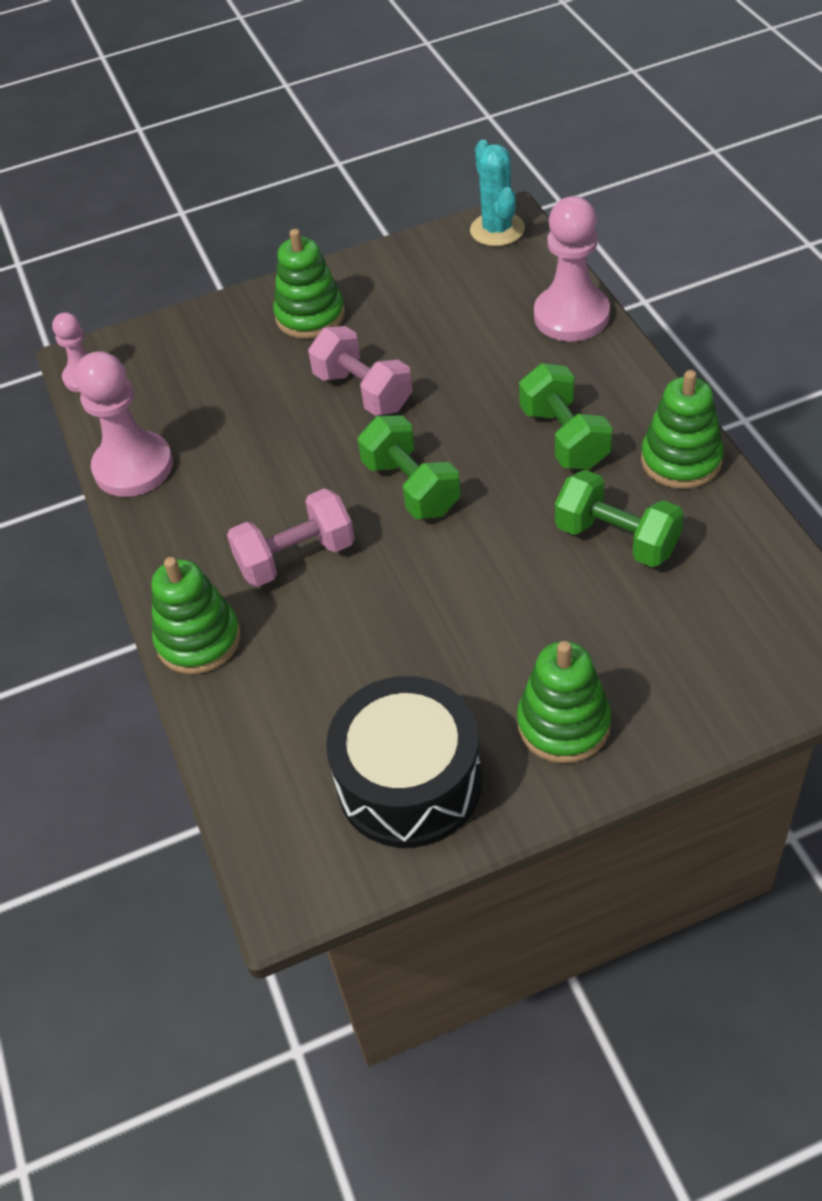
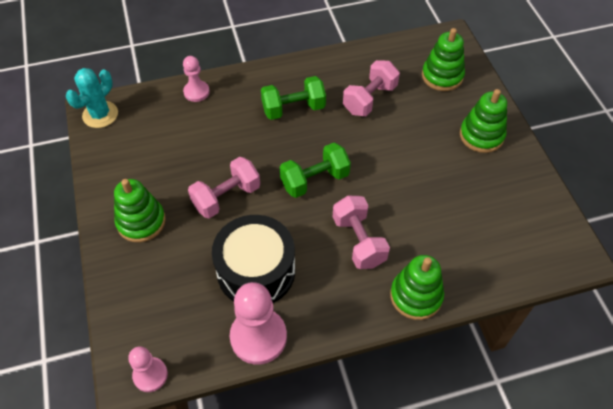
camera: 90 degrees left, 5 degrees up
(409, 782) = (514, 199): black drum -> black drum (256, 271)
(497, 230) = (100, 115): turquoise cactus -> turquoise cactus turned 45 degrees counterclockwise
(571, 316) = (196, 92): pink pawn -> pink pawn, size x0.58
(617, 538) = (369, 99): green dumbbell -> pink dumbbell
(681, 460) = (321, 67): green stacking toy -> green stacking toy (442, 76)

